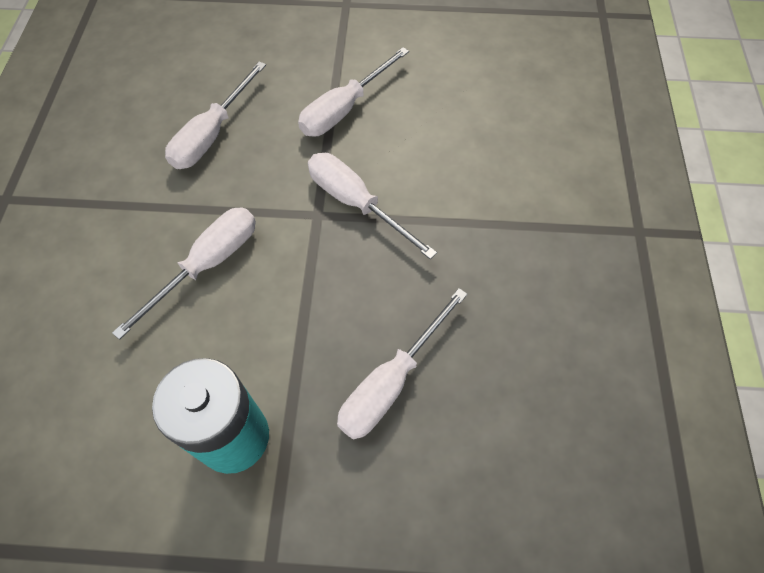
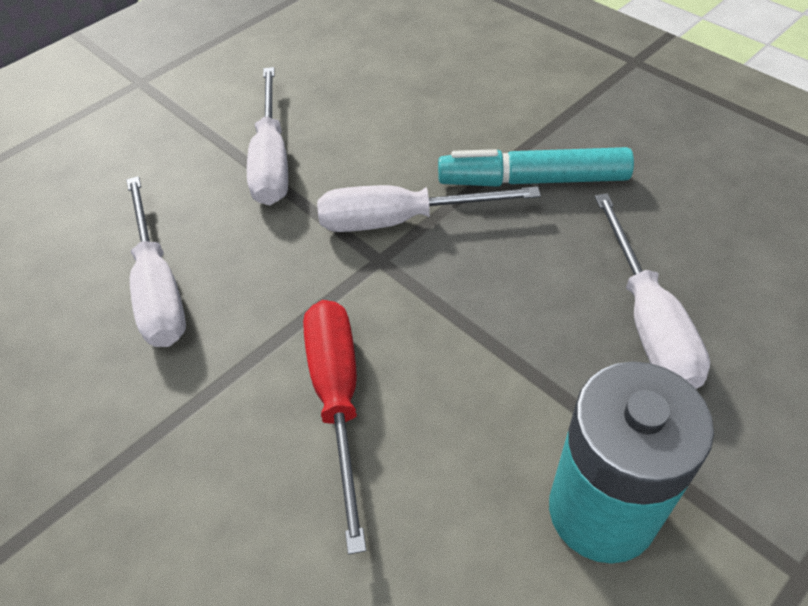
camera: 45 degrees left, 10 degrees down
(208, 265) = (338, 399): white screwdriver -> red screwdriver
(454, 247) = (533, 180): none -> turquoise marker

